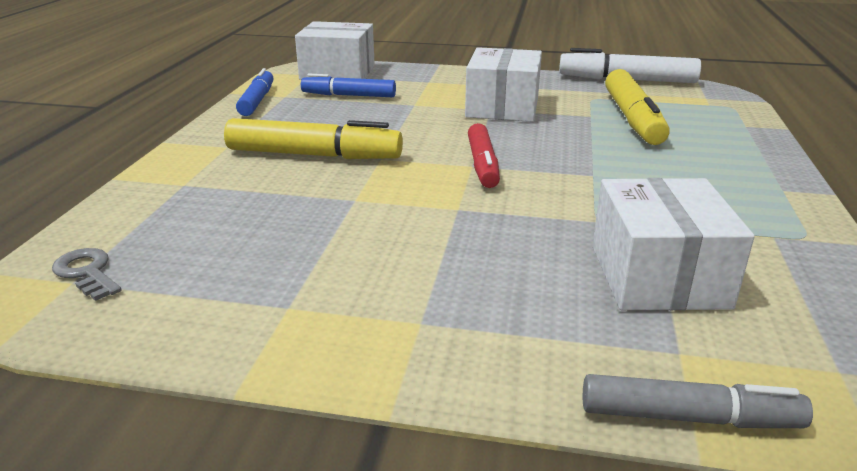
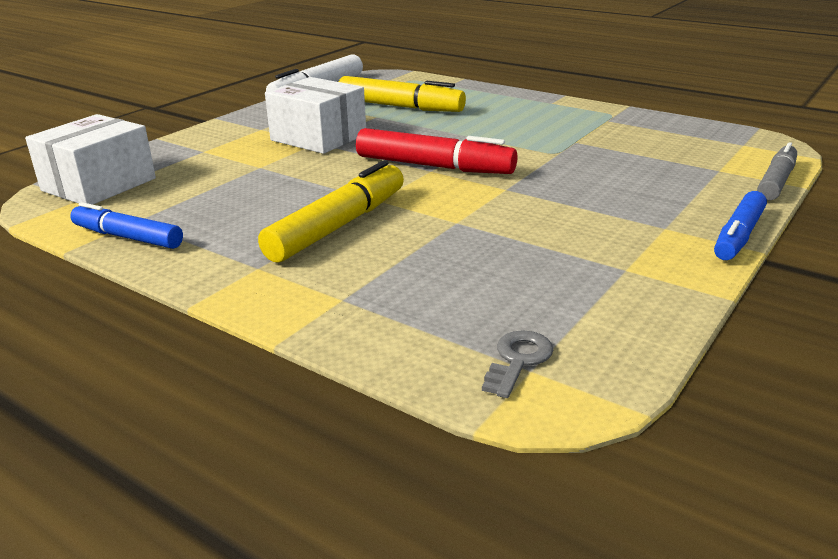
camera: 65 degrees left, 0 degrees up
(87, 272) = (518, 360): grey key -> grey key turned 135 degrees clockwise
(349, 95) = (189, 189): blue marker -> blue marker (738, 236)
(482, 165) = (434, 166): red marker -> red marker, size x1.51
(658, 276) = (638, 155): white box -> none

